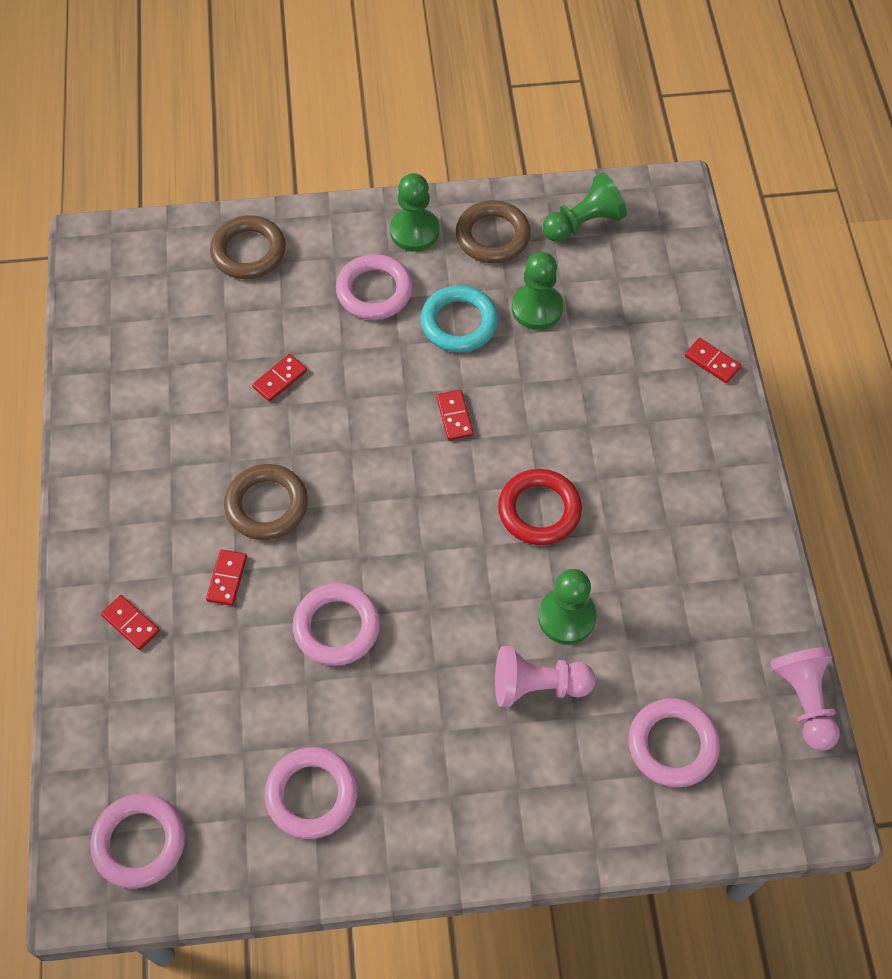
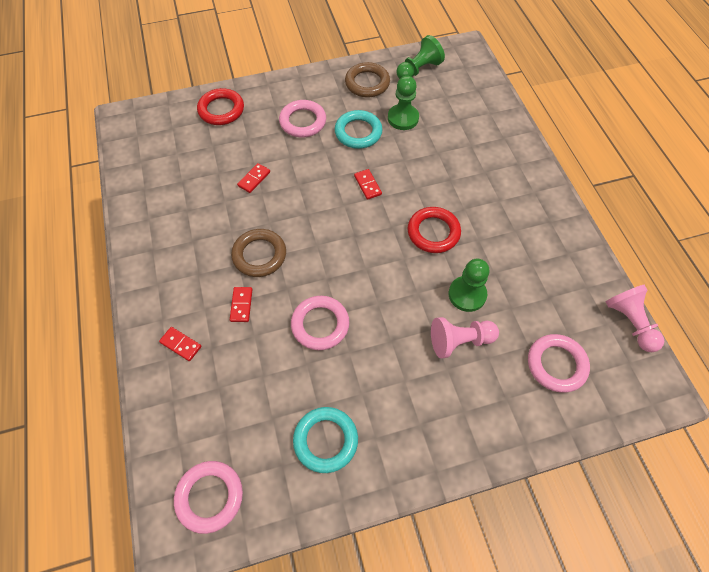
camera: 10 degrees left, 0 degrees up
(248, 251) = (221, 110): brown ring -> red ring
(311, 795) = (325, 440): pink ring -> turquoise ring
(414, 231) = (320, 86): green pawn -> none
(712, 362) = (514, 133): red domino -> none

